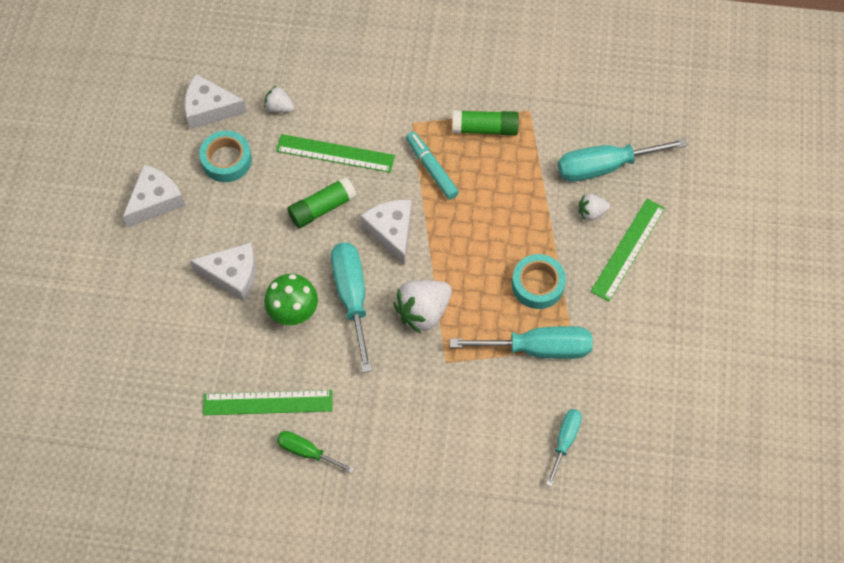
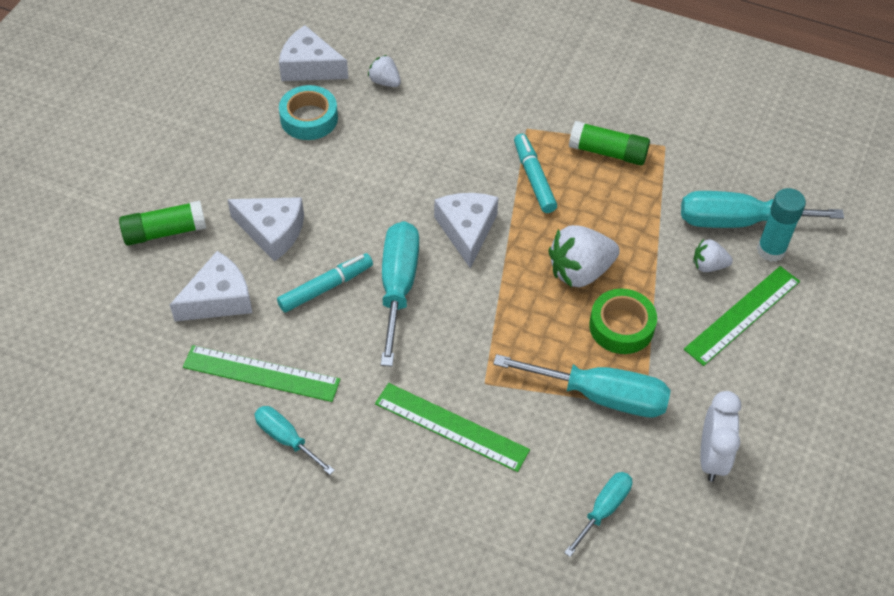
camera: 15 degrees right, 10 degrees down
(155, 201) = (217, 140): white cheese -> white cheese (219, 299)
(294, 313) = (326, 287): green mushroom -> turquoise marker
(306, 452) = (286, 439): green screwdriver -> turquoise screwdriver
(322, 208) = (396, 189): green glue stick -> green glue stick (165, 232)
(335, 153) = (430, 139): green ruler -> green ruler (451, 427)
(423, 312) = (475, 322): white strawberry -> white strawberry (580, 271)
(538, 285) = (621, 326): turquoise tape -> green tape
(633, 376) = (711, 457): none -> white clock
(636, 186) = (771, 250): none -> turquoise glue stick

